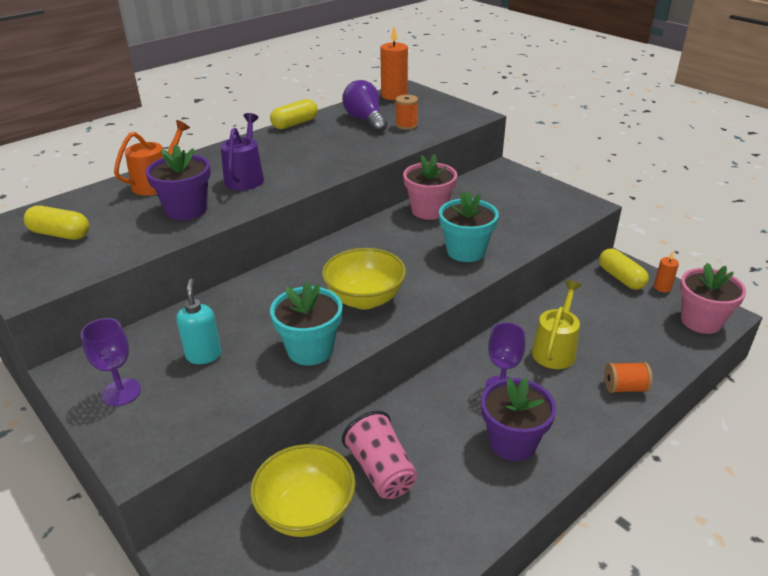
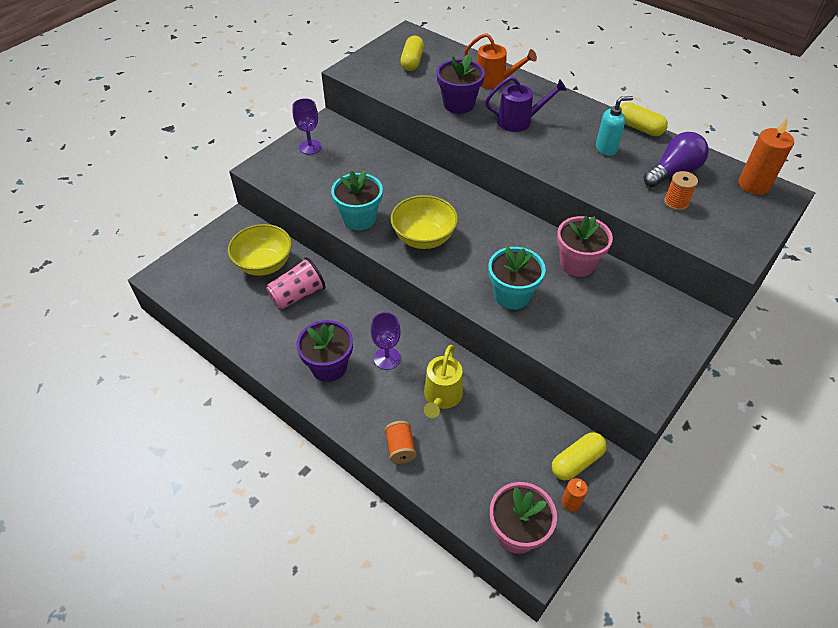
camera: 80 degrees right, 15 degrees up
(204, 355) = (347, 171): turquoise soap dispenser -> turquoise soap dispenser (606, 149)
(555, 350) = (442, 397): yellow watering can -> yellow watering can turned 90 degrees clockwise

